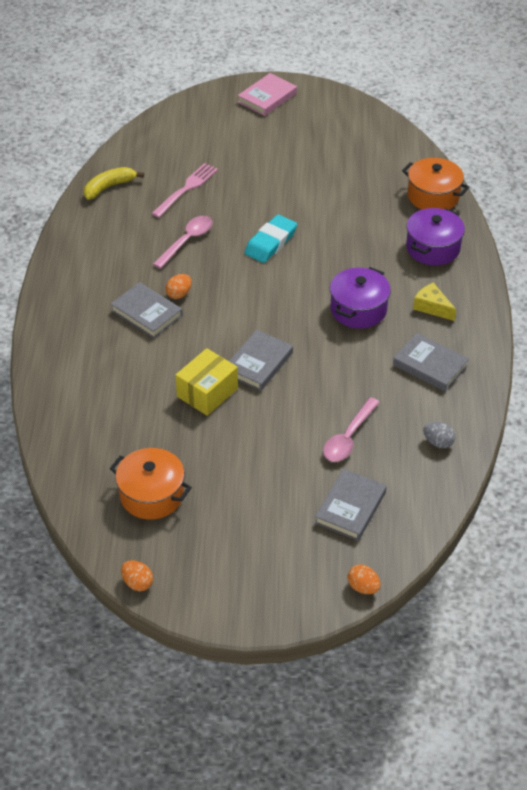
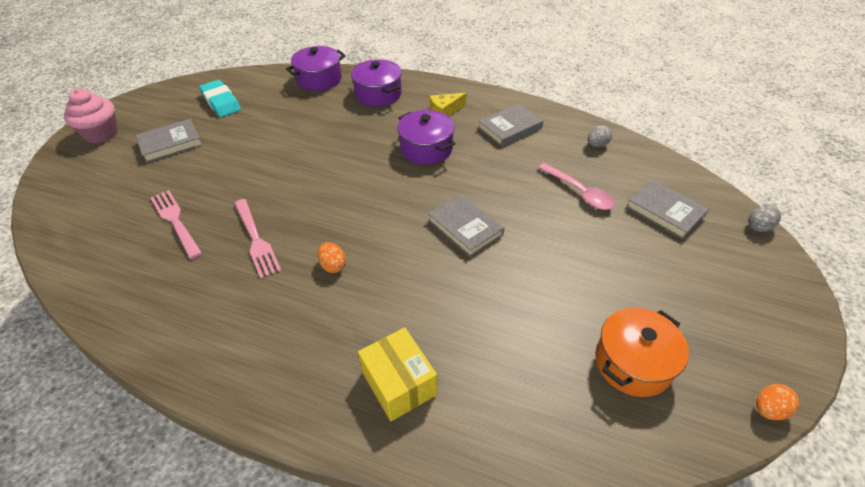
camera: 70 degrees left, 0 degrees up
(109, 187) = (109, 288): yellow banana -> none
(147, 313) = (346, 301): grey book -> grey book (170, 143)
(187, 241) = (256, 239): pink spoon -> pink fork
(207, 392) = (491, 277): yellow box -> yellow box (399, 383)
(267, 98) = (102, 134): pink book -> pink cupcake
(270, 242) = (305, 180): turquoise eraser -> turquoise eraser (221, 102)
(363, 587) = (759, 227): orange egg -> grey egg
(433, 196) = (319, 79): orange pot -> purple pot

